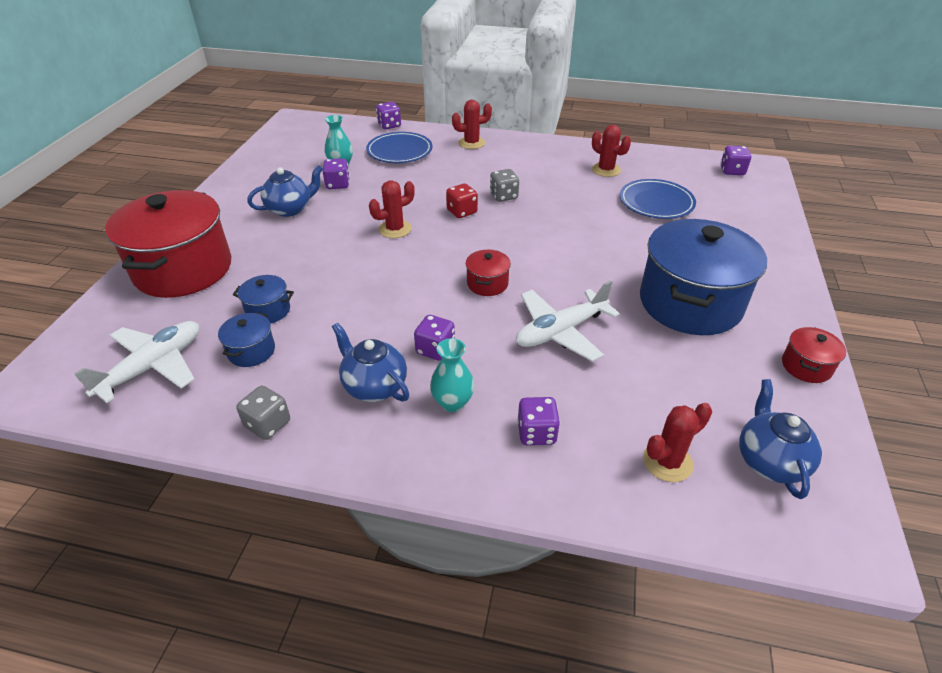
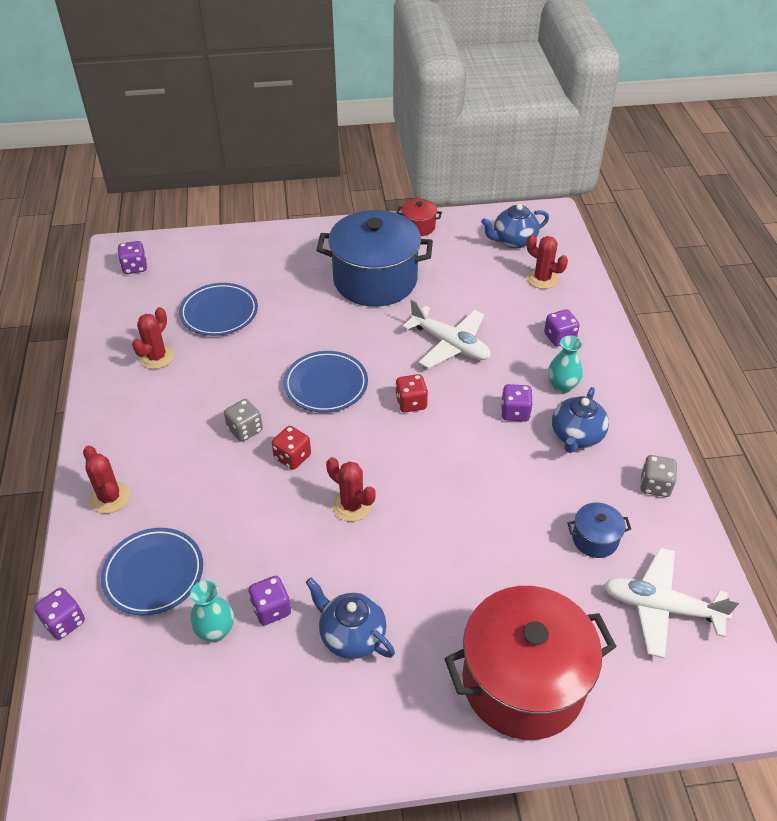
camera: 110 degrees left, 5 degrees up
(268, 310) = (539, 555): blue pot -> none
(487, 284) = (411, 403): red pot -> red dice
(536, 241) = (326, 385): none -> blue plate

